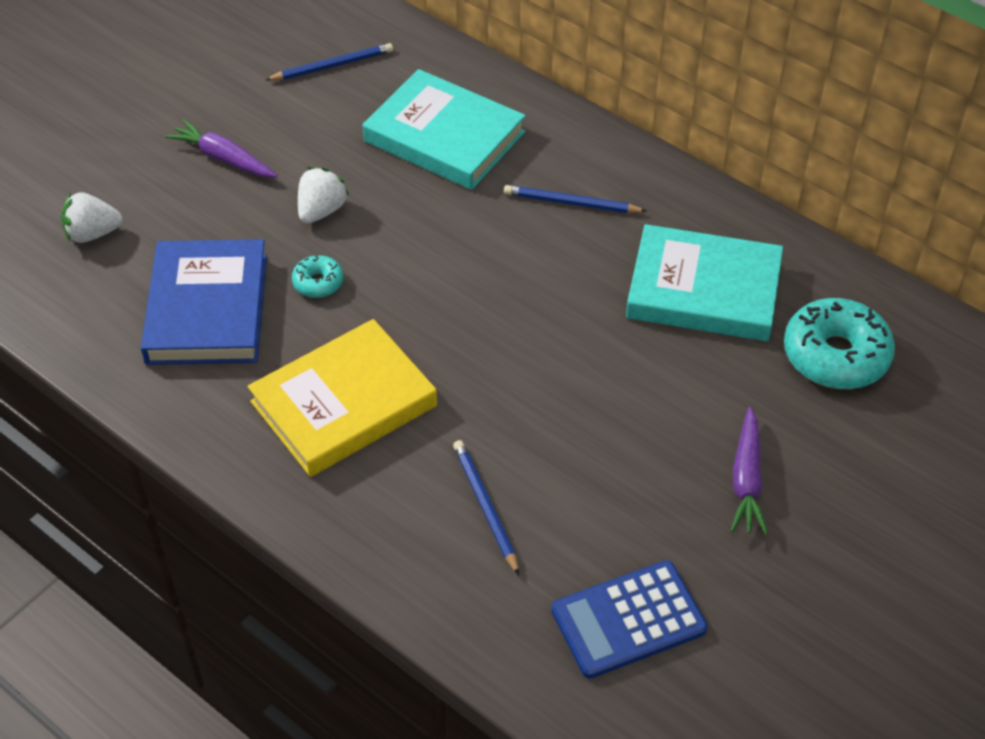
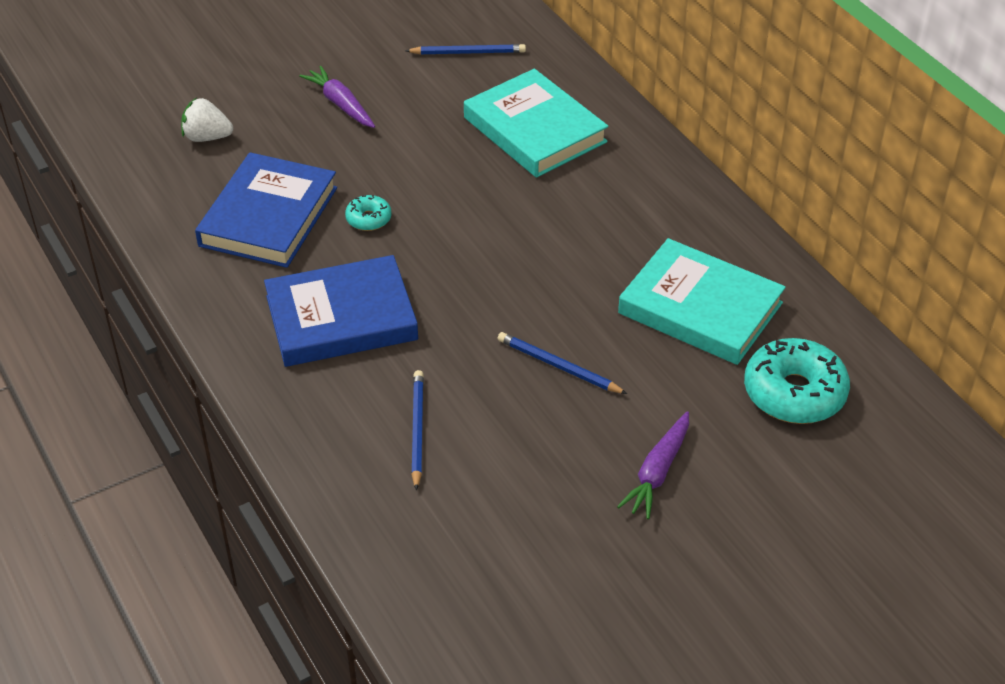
camera: 20 degrees right, 5 degrees down
(321, 211) = (400, 164): white strawberry -> none
(344, 404) = (341, 318): yellow book -> blue book
(571, 203) = (618, 209): blue pencil -> blue pencil (558, 366)
(628, 620) = (493, 554): blue calculator -> none

